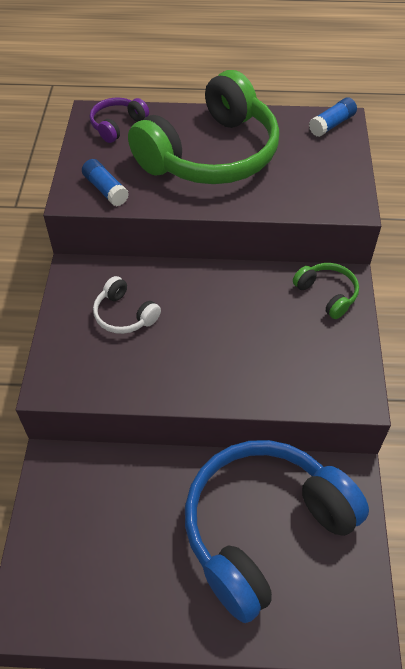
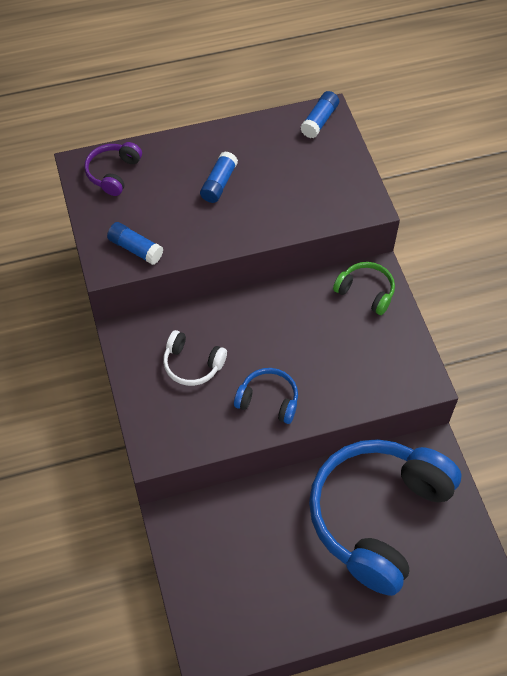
camera: 20 degrees left, 5 degrees up
(184, 369) = (268, 400): none -> blue headphones
(211, 154) = (219, 183): green headphones -> blue glue stick

